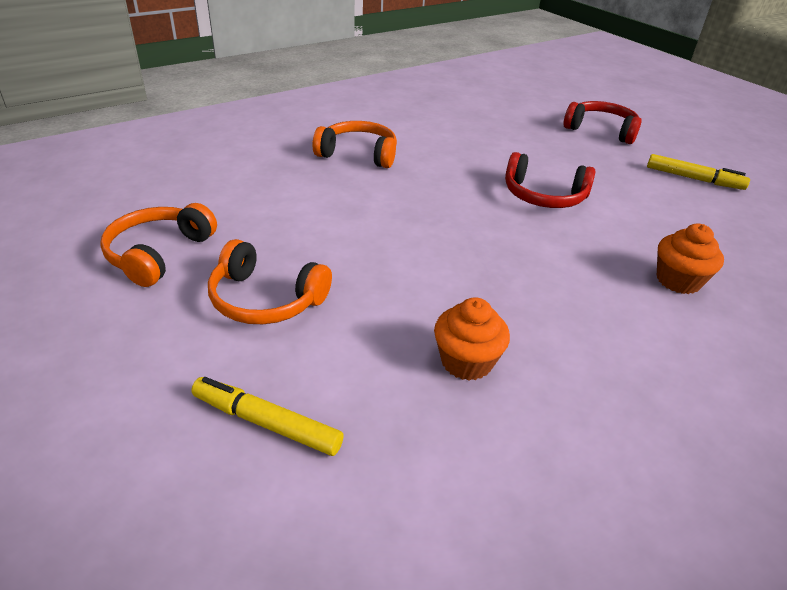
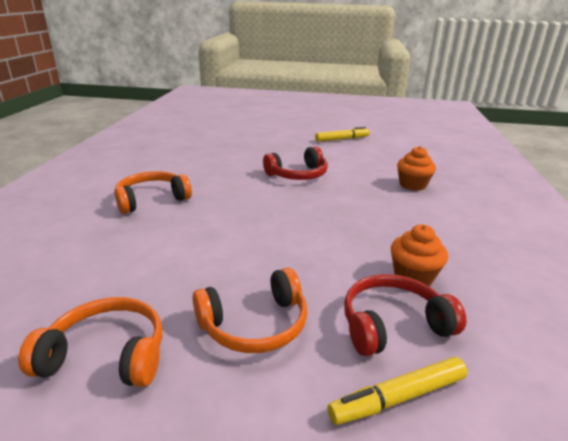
camera: 45 degrees left, 10 degrees down
(159, 253) = (107, 355): orange headphones -> orange headphones turned 120 degrees clockwise
(601, 130) = (267, 132): red headphones -> red headphones (393, 325)

